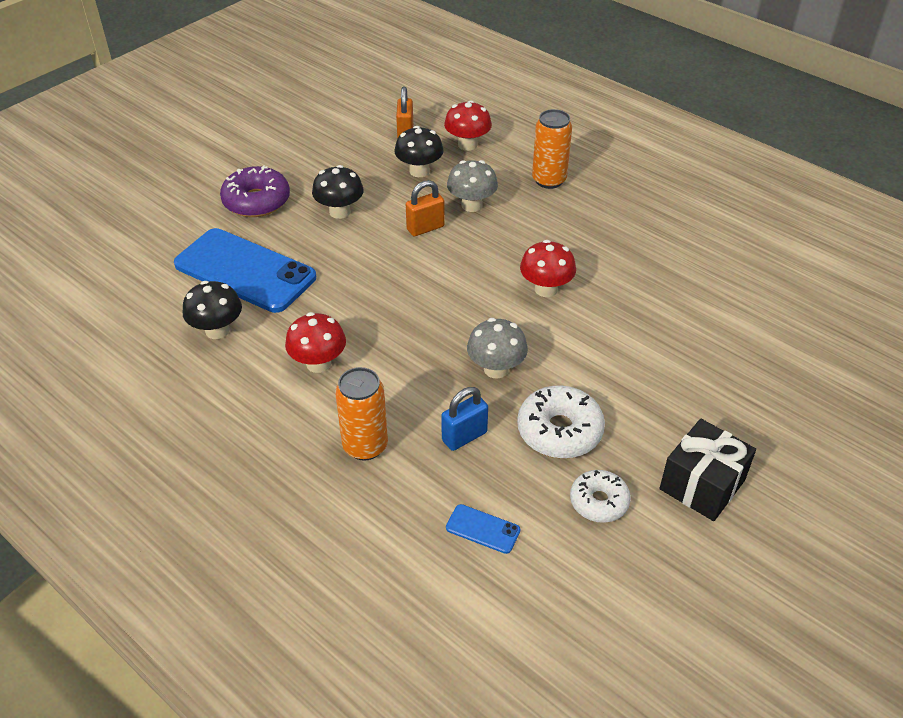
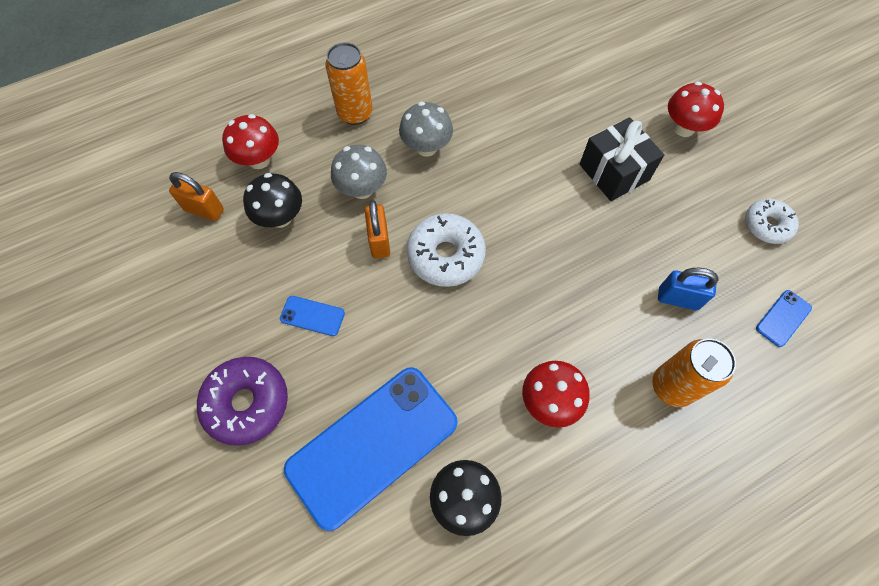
camera: 70 degrees left, 20 degrees up
(340, 212) = (312, 316): black mushroom -> blue phone
(464, 436) = (678, 299): blue padlock -> blue padlock turned 60 degrees counterclockwise
(496, 369) = (601, 246): grey mushroom -> grey mushroom (426, 147)
(546, 289) = (510, 172): red mushroom -> red mushroom (683, 128)
(559, 431) = (687, 224): white donut -> white donut (446, 255)
(702, 484) = (760, 153): black gift -> black gift (614, 172)

